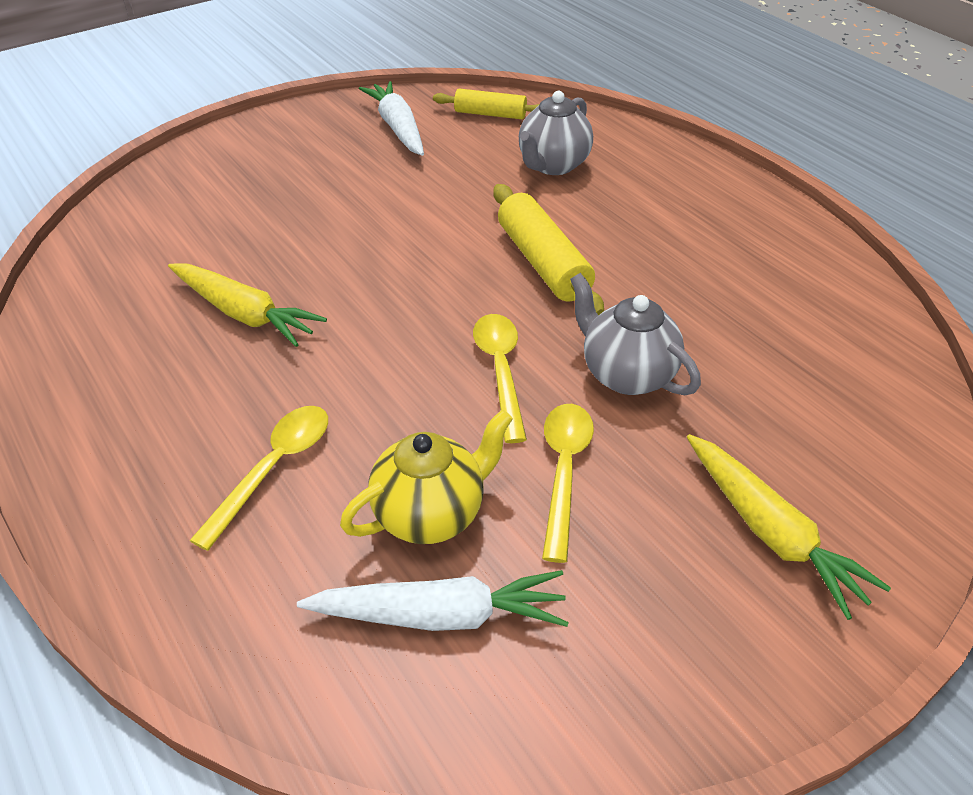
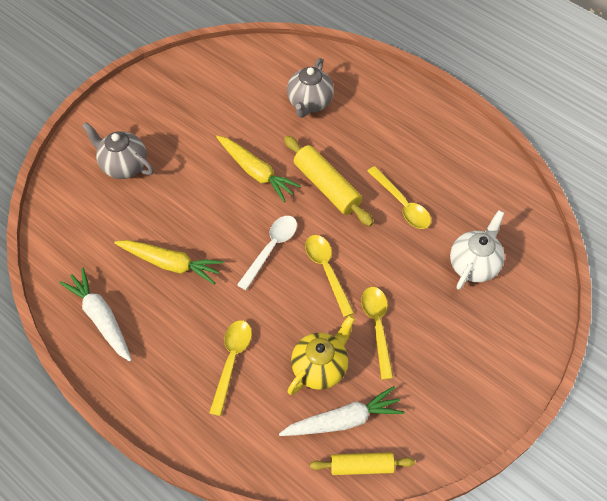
camera: 15 degrees left, 15 degrees up
(397, 128) = (201, 88): white carrot -> white carrot (101, 318)
(417, 324) = (271, 248): none -> white spoon
(490, 114) = (256, 63): yellow rolling pin -> yellow rolling pin (361, 466)
(626, 374) = (393, 257): grey teapot -> grey teapot (124, 165)
(665, 306) = (402, 204): none -> yellow spoon
(771, 532) = (482, 337): yellow carrot -> yellow carrot (256, 172)
(777, 413) = (473, 265): none -> white teapot

